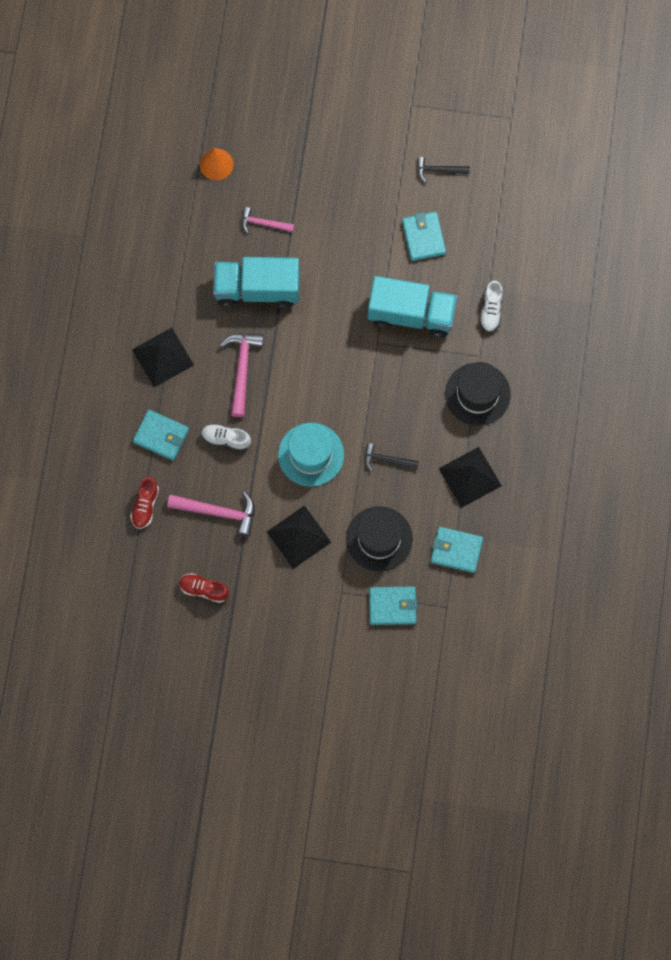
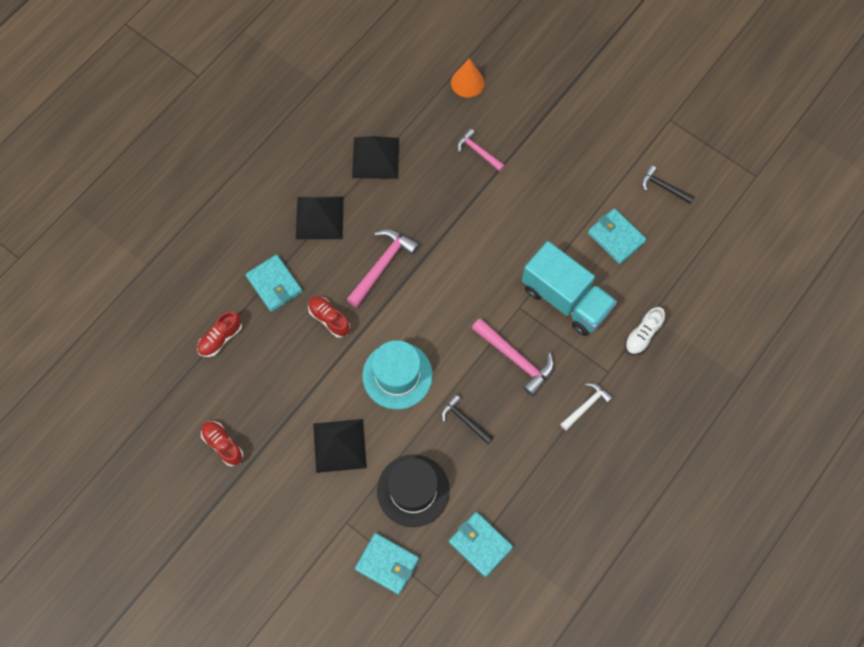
camera: 30 degrees right, 5 degrees down
(218, 512) = (281, 381): pink hammer -> pink hammer (515, 359)
(226, 439) = (329, 319): white shoe -> red shoe
(257, 289) = (438, 203): turquoise truck -> none
(423, 237) = (616, 237): turquoise wallet -> turquoise wallet turned 60 degrees counterclockwise
(470, 477) = (534, 480): black pyramid -> black pyramid (376, 158)
(477, 394) = (586, 405): black hat -> white hammer

